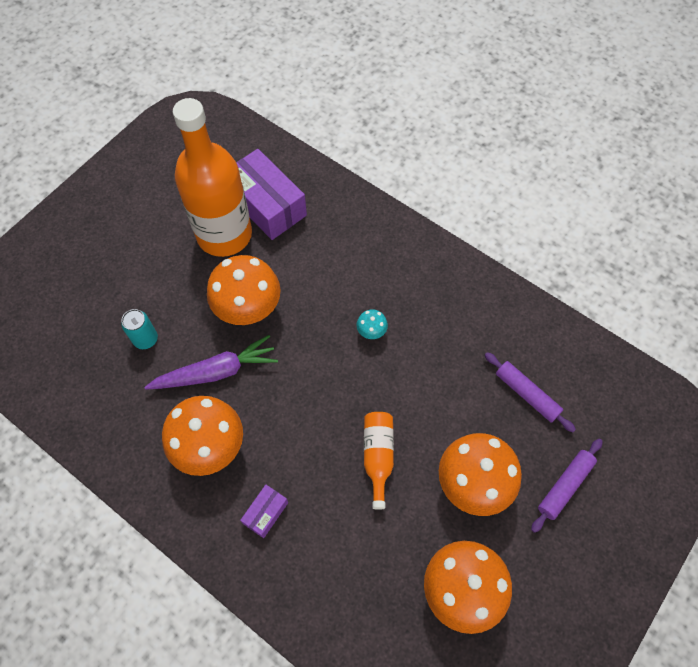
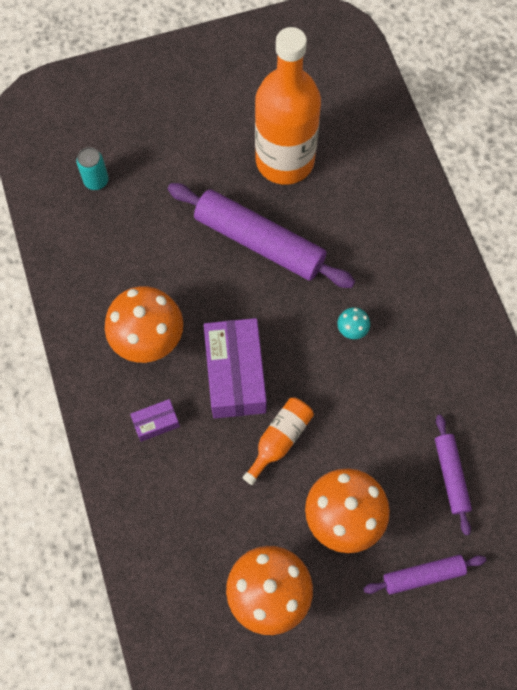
camera: 35 degrees right, 5 degrees up
(145, 339) = (157, 214): turquoise can -> turquoise can (96, 180)
(216, 372) = (195, 279): purple carrot -> none
(248, 310) = (259, 242): orange mushroom -> purple rolling pin
(266, 204) = (341, 155): purple box -> purple box (235, 375)

